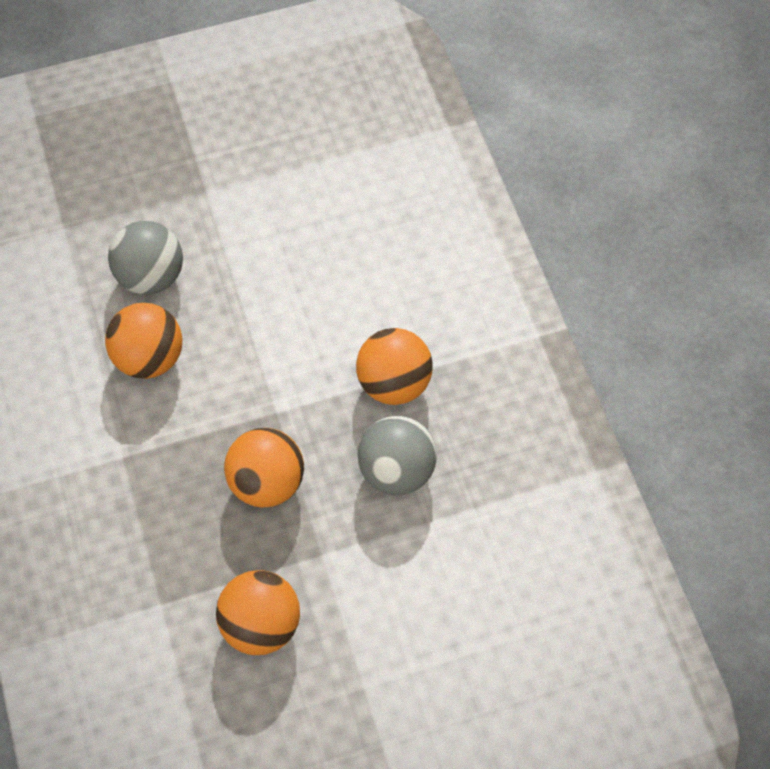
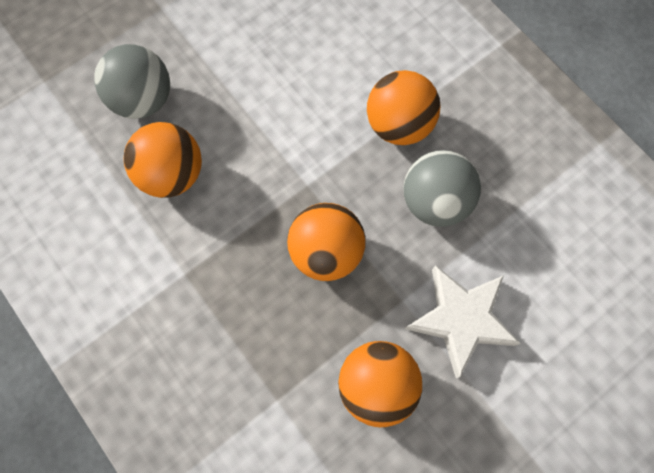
camera: 20 degrees left, 10 degrees up
(371, 593) = (461, 319): none -> white star

